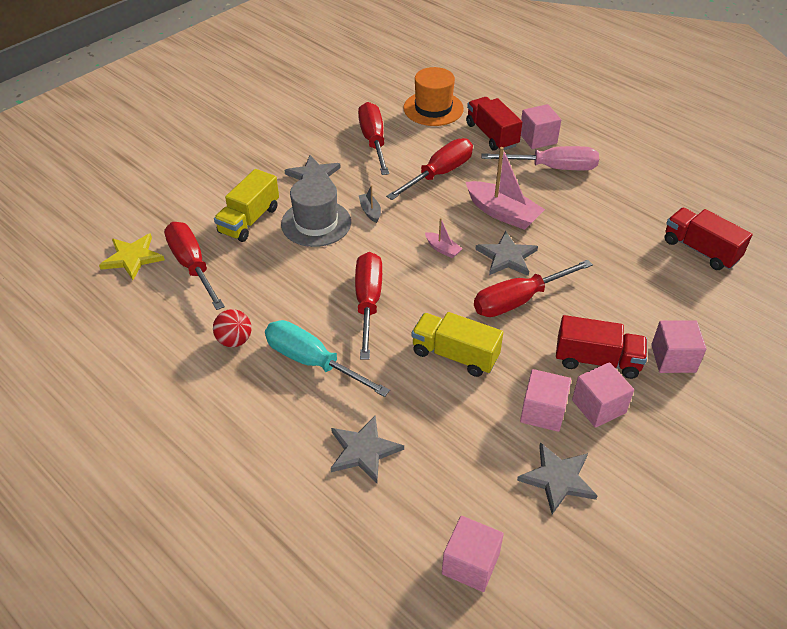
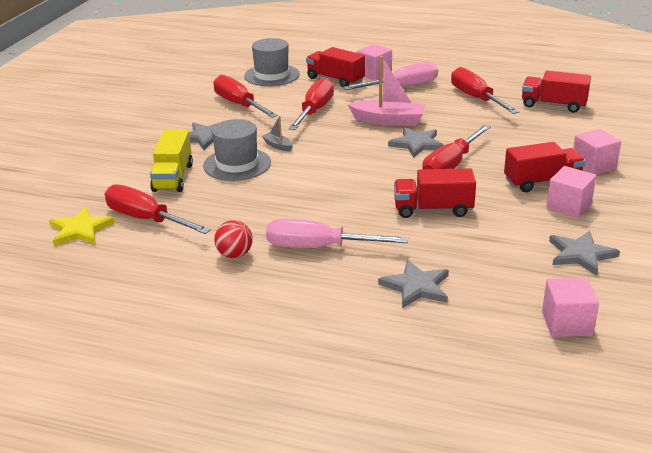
camera: 25 degrees left, 15 degrees down
(311, 361) = (317, 247): turquoise screwdriver -> pink screwdriver
(368, 302) = (330, 199): red screwdriver -> red screwdriver (475, 98)
(433, 108) = (271, 75): orange hat -> grey hat
(442, 249) = (361, 152): pink boat -> none
(455, 355) = (433, 209): yellow truck -> red truck
(542, 412) = (532, 221): pink cube -> none

